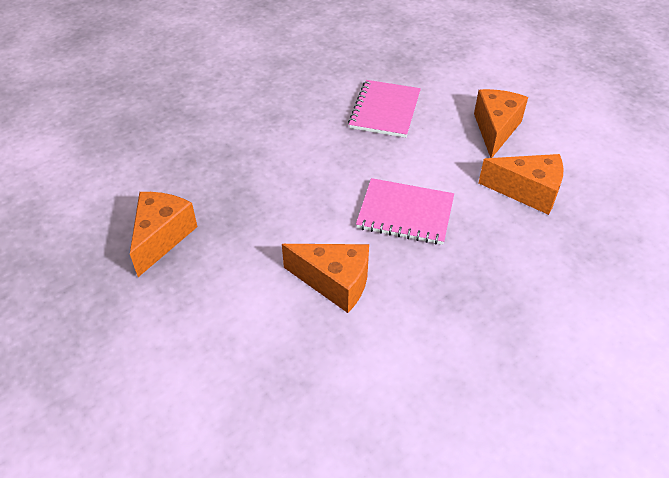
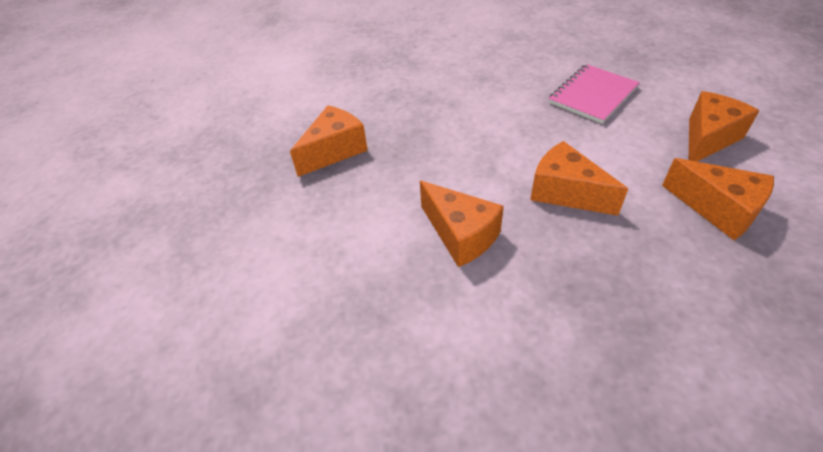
camera: 30 degrees right, 0 degrees up
(405, 213) = (566, 192): pink notebook -> orange cheese

